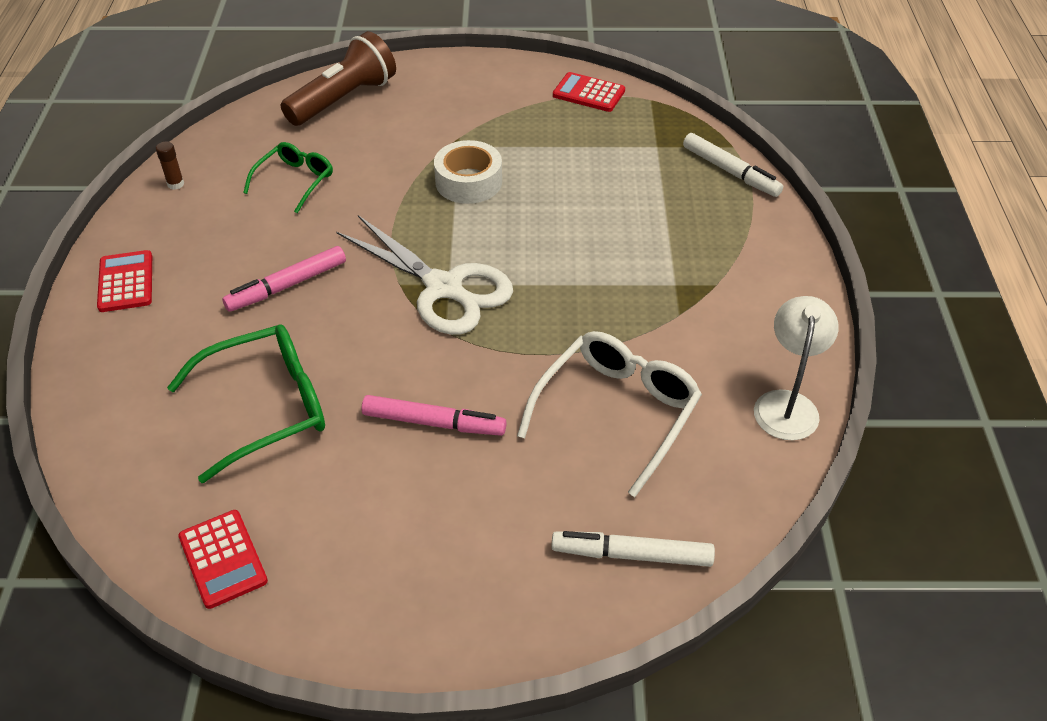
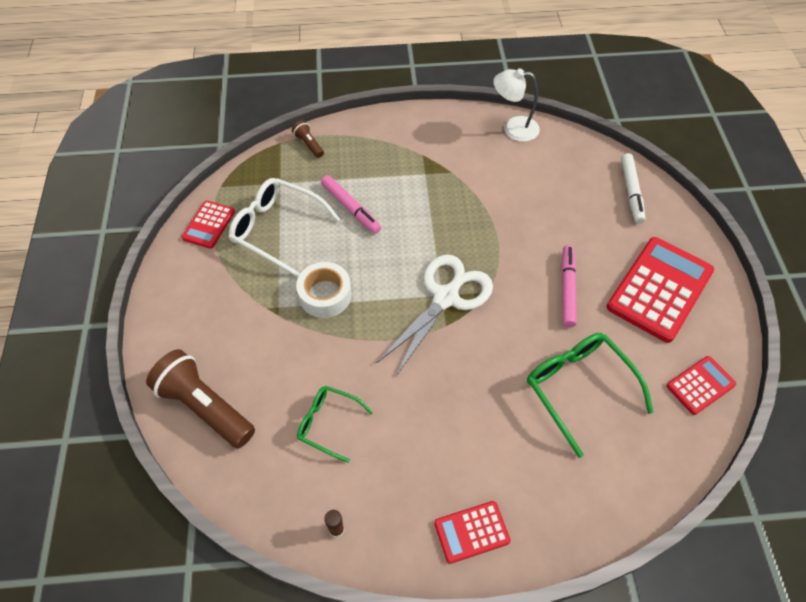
camera: 95 degrees left, 10 degrees up
(287, 286) = (458, 401): pink marker -> pink marker (351, 208)
(410, 548) = (659, 289): none -> red calculator
(616, 412) = (537, 200): white glasses -> white glasses (277, 229)
(730, 171) = (309, 144): white marker -> brown flashlight

